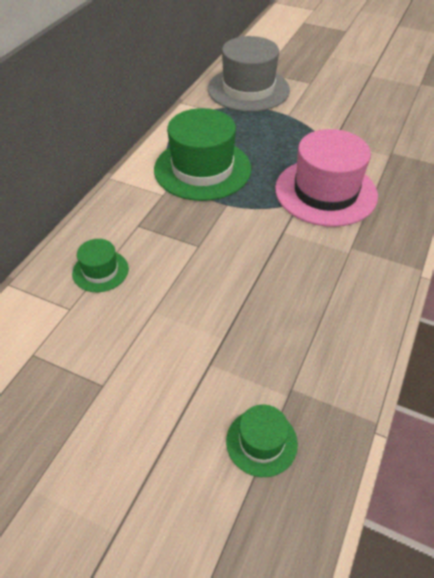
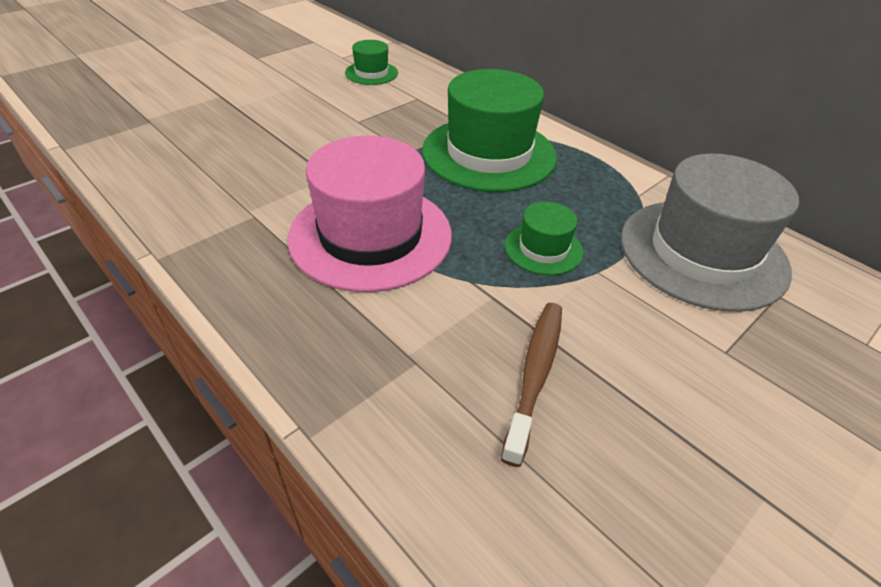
camera: 110 degrees right, 5 degrees down
(261, 442) = (130, 98): green hat -> green hat (543, 248)
(366, 122) = (535, 374): none -> brown toothbrush

